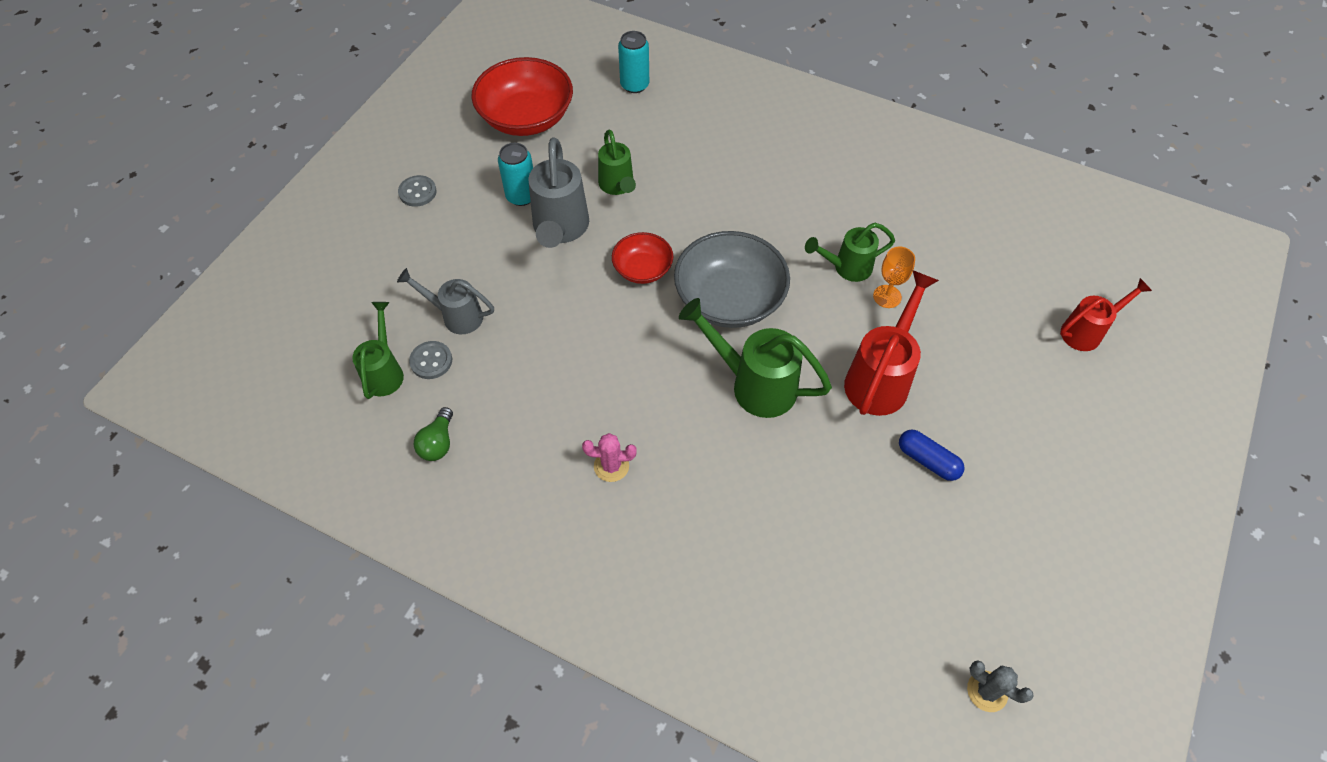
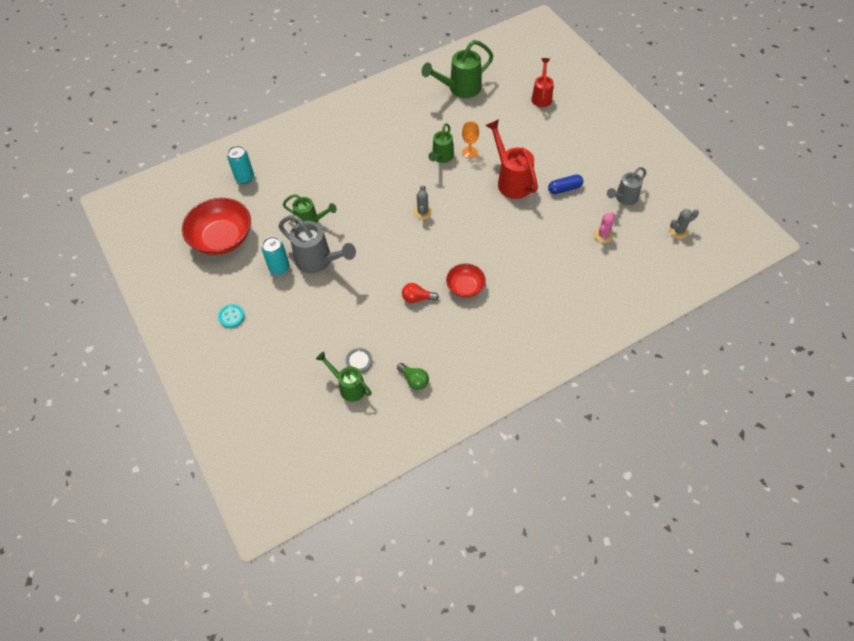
camera: 55 degrees left, 0 degrees up
(417, 192) = (231, 316): grey button -> turquoise button
(456, 316) = (338, 336): grey watering can -> grey watering can (623, 198)
(576, 373) = (417, 298): none -> red light bulb
(611, 466) = (482, 310): pink cactus -> pink cactus (603, 235)
(642, 269) = (375, 238): red bowl -> red bowl (465, 287)
(729, 299) = (423, 212): grey bowl -> grey cactus
(753, 384) = (479, 229): green watering can -> green watering can (459, 89)

